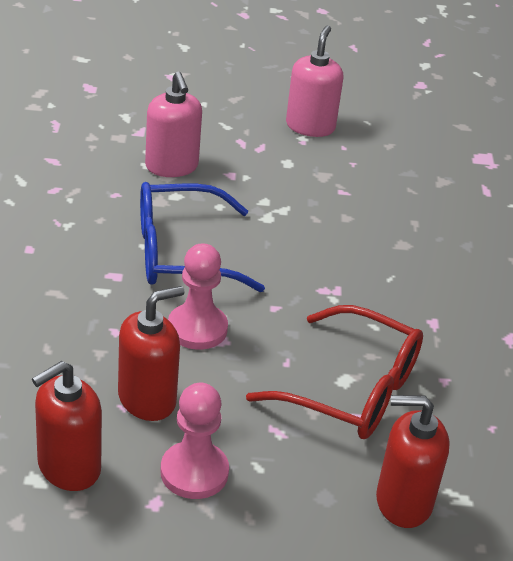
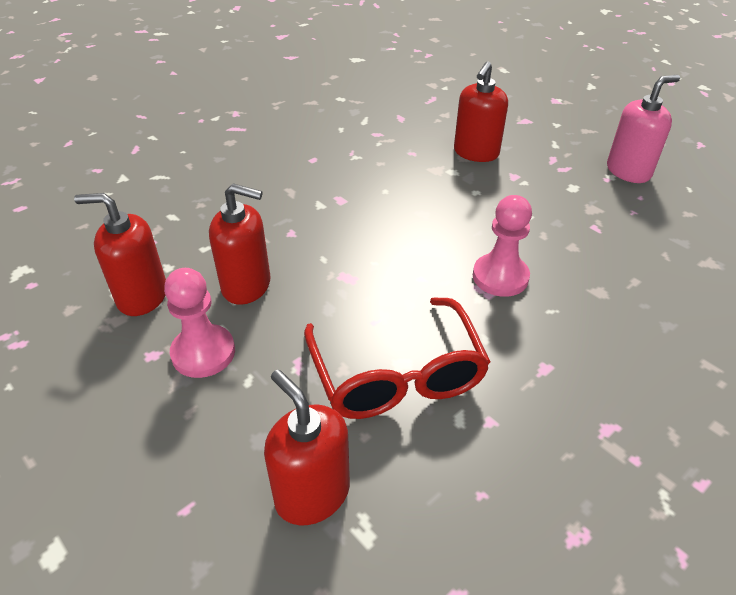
camera: 50 degrees right, 5 degrees up
(172, 166) = (476, 153): pink soap dispenser -> red soap dispenser
(182, 253) = (405, 208): blue glasses -> none
(197, 329) = (344, 261): pink pawn -> pink pawn (500, 277)

